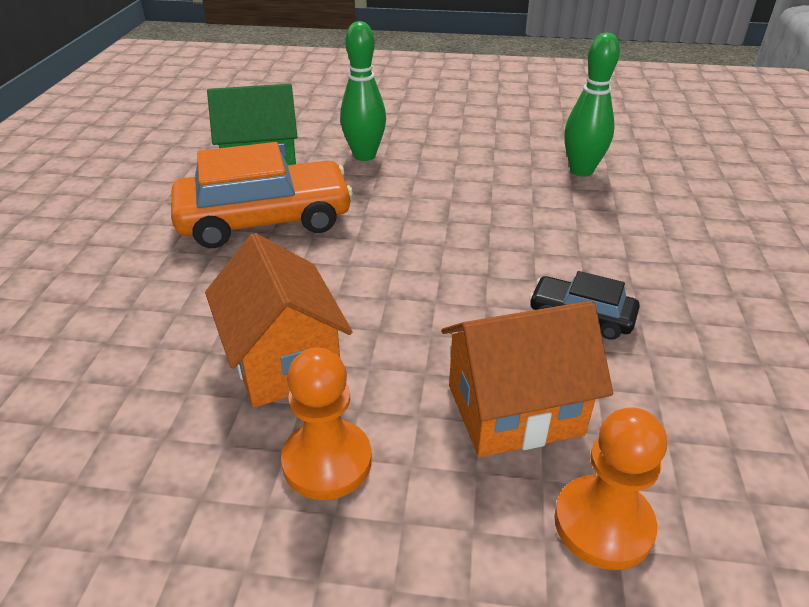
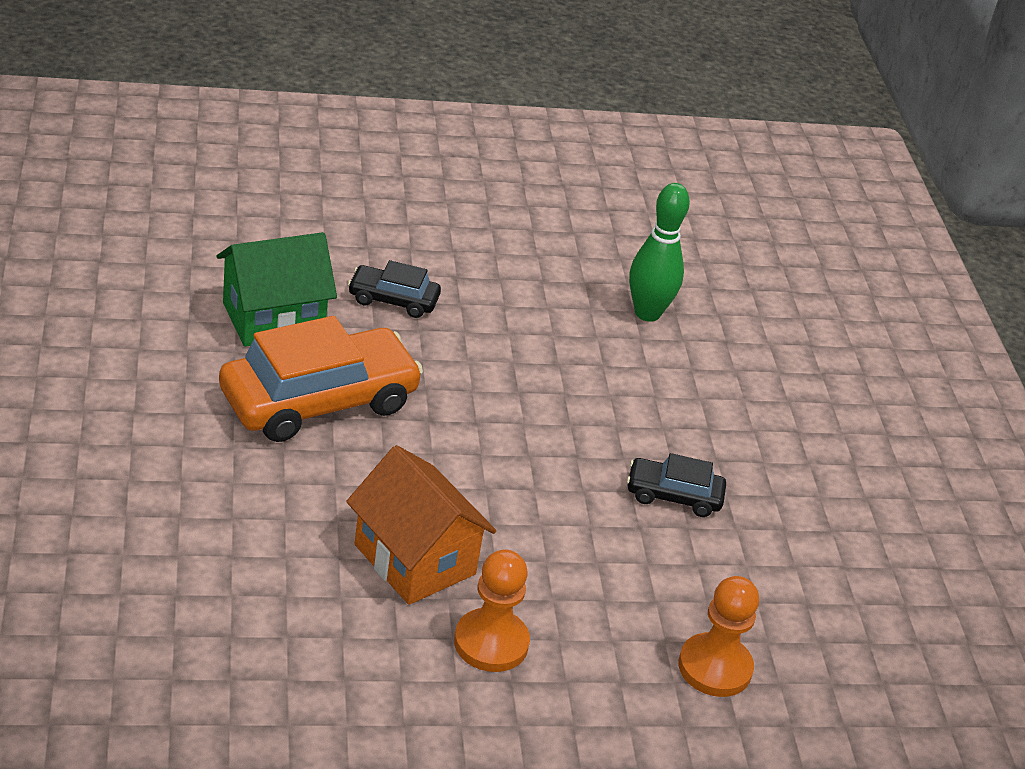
camera: 20 degrees left, 0 degrees up
(364, 156) = (393, 300): green bowling pin -> black car
(514, 410) = (632, 587): orange house -> none

